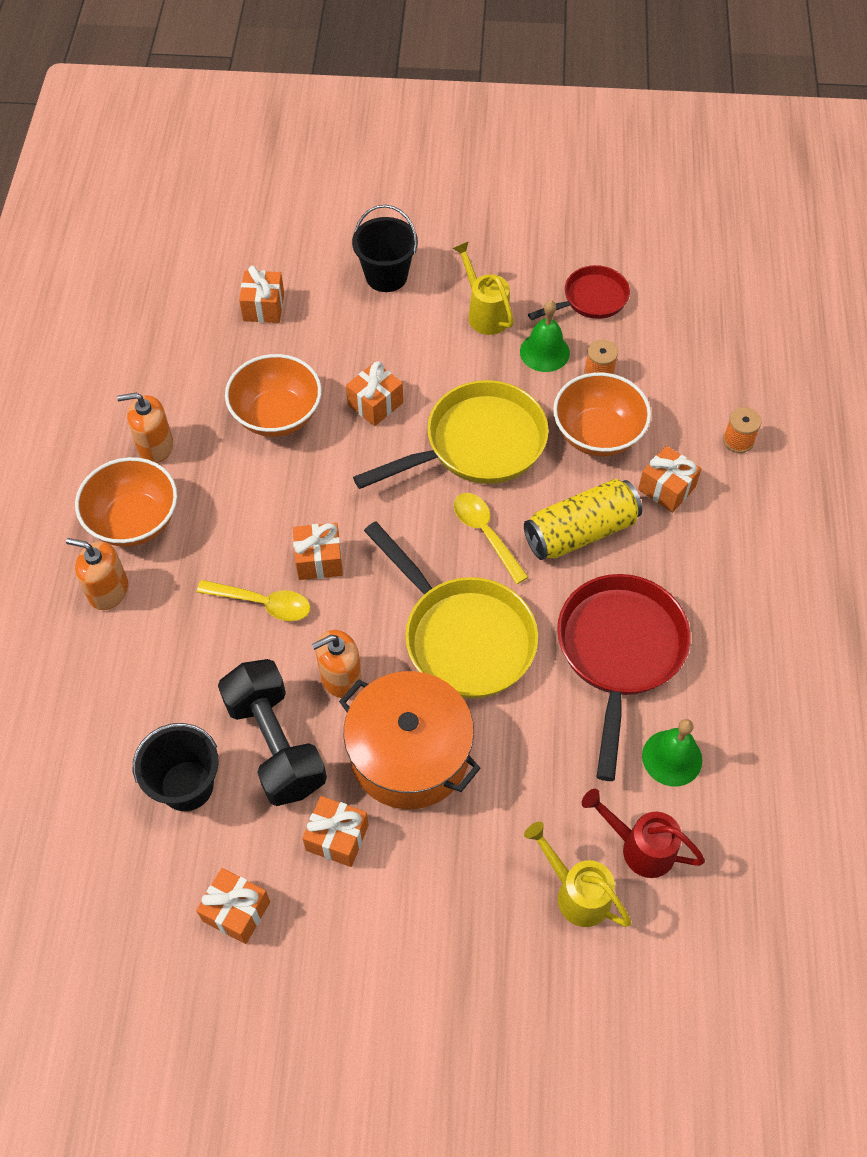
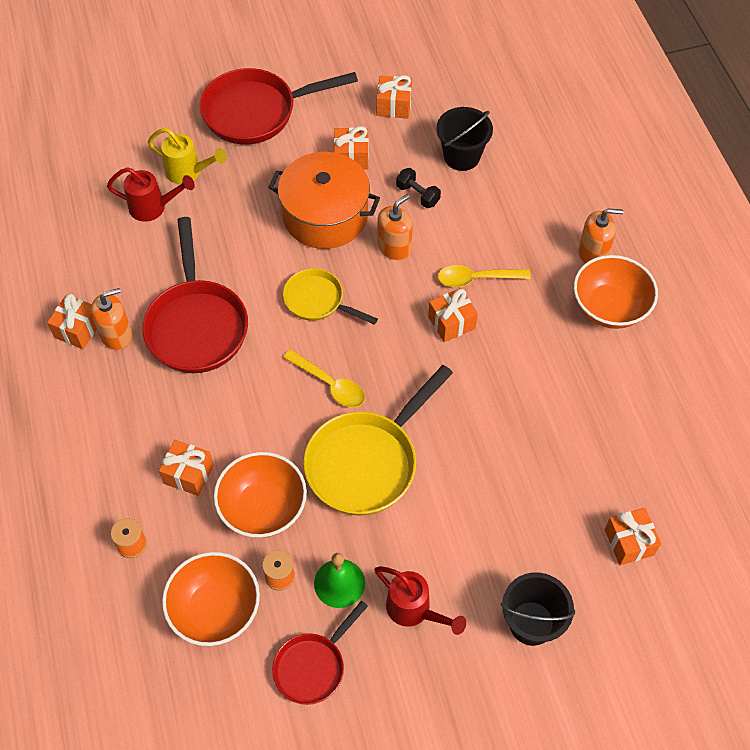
camera: 160 degrees right, 0 degrees up
(155, 446) = (634, 372): orange soap dispenser -> orange soap dispenser (116, 335)
(275, 744) = (417, 195): black dumbbell -> black dumbbell, size x0.47
(277, 415) = (552, 433): orange bowl -> orange bowl (215, 610)
(375, 404) = (473, 473): orange gift -> orange gift (78, 329)
(445, 975) = (256, 112): none -> red pan
(463, 637) = (318, 301): yellow pan -> yellow pan, size x0.58
(485, 313) = (414, 610): yellow watering can -> red watering can
(580, 532) = (252, 411): yellow can -> none
(672, 758) = (142, 266): green bell -> none

